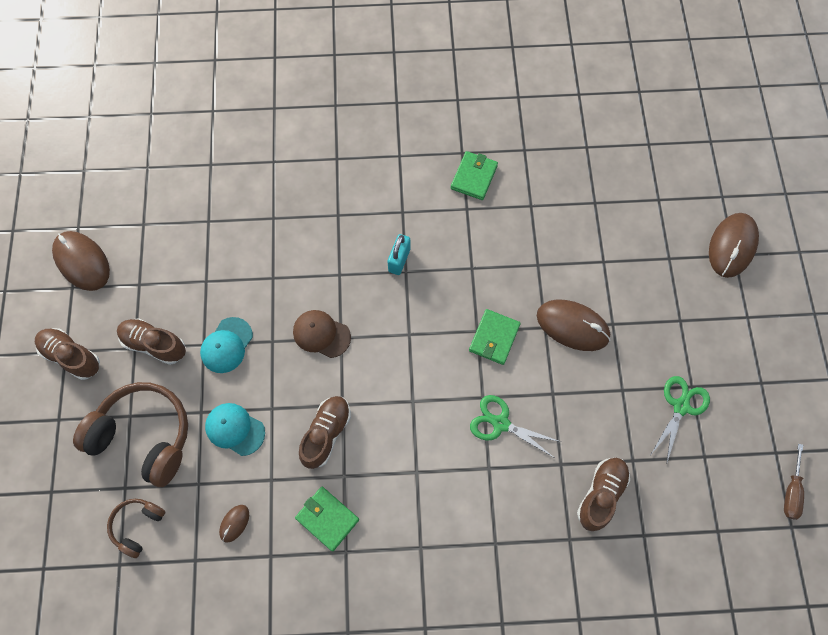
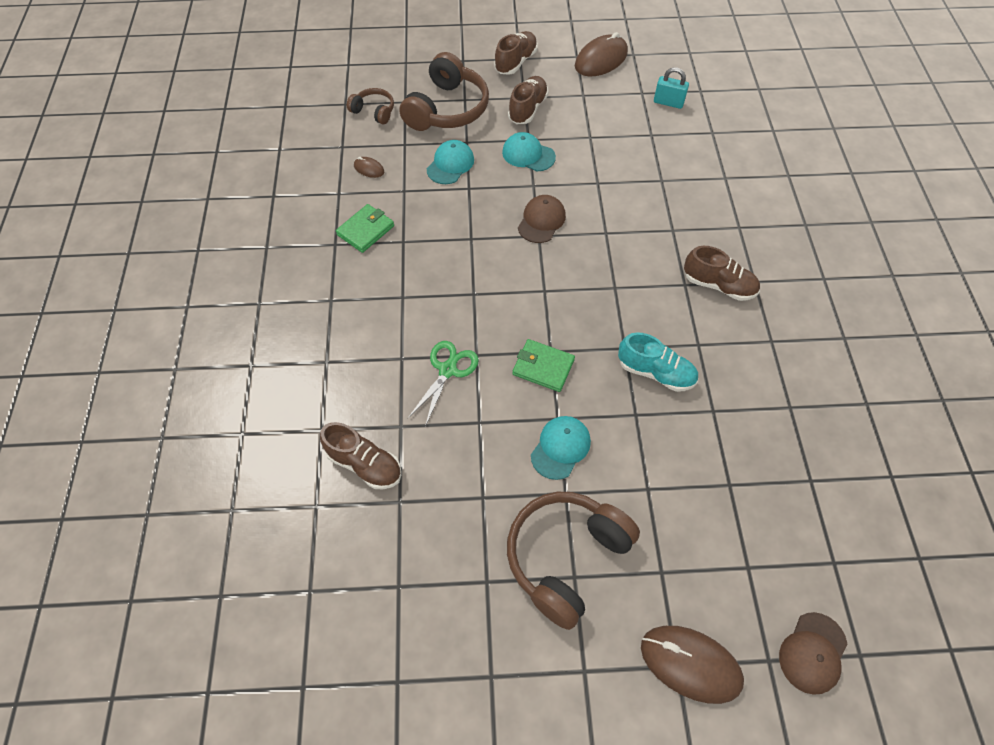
camera: 90 degrees right, 10 degrees down
(326, 433) = (443, 227): brown shoe -> brown shoe (718, 285)
(399, 260) = (627, 282): turquoise padlock -> turquoise padlock (668, 102)
(474, 177) = (741, 352): green wallet -> none
(496, 245) = (655, 372): none -> turquoise shoe
(572, 326) = (560, 448): brown mouse -> turquoise cap
(666, 326) = (566, 557): none -> brown headphones
(681, 406) = (461, 564): green scissors -> none
(713, 169) = (813, 653): none -> brown cap
(791, 491) = (346, 694): brown screwdriver -> none

